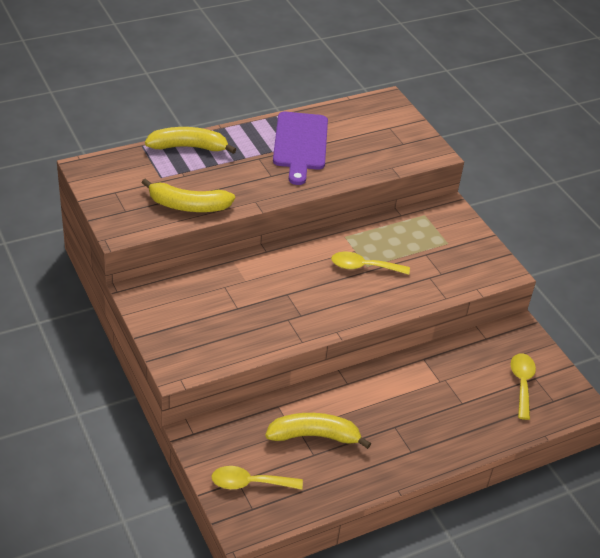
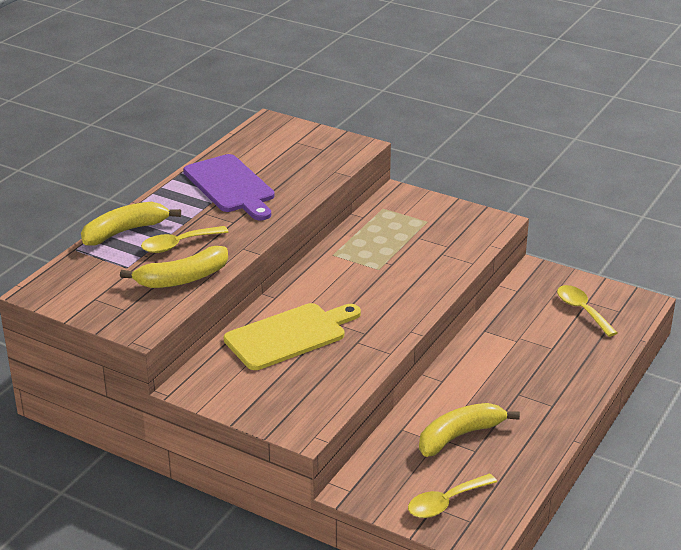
camera: 30 degrees left, 10 degrees down
(245, 288) = (290, 335): none -> yellow cutting board
(363, 267) = (376, 271): yellow spoon -> yellow spoon (178, 245)

